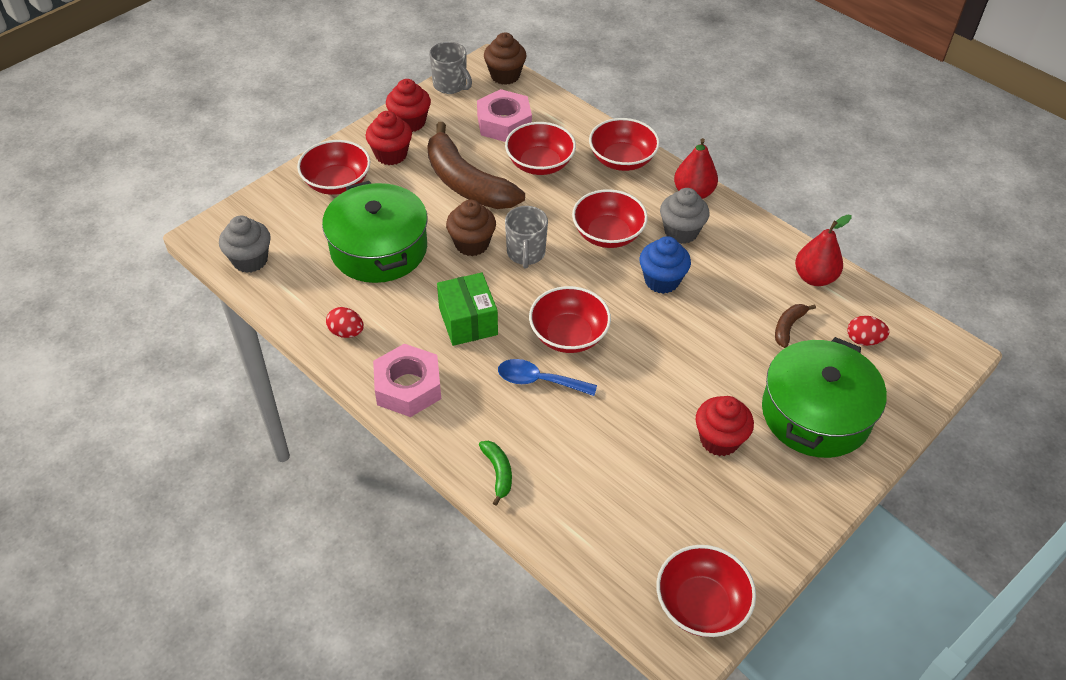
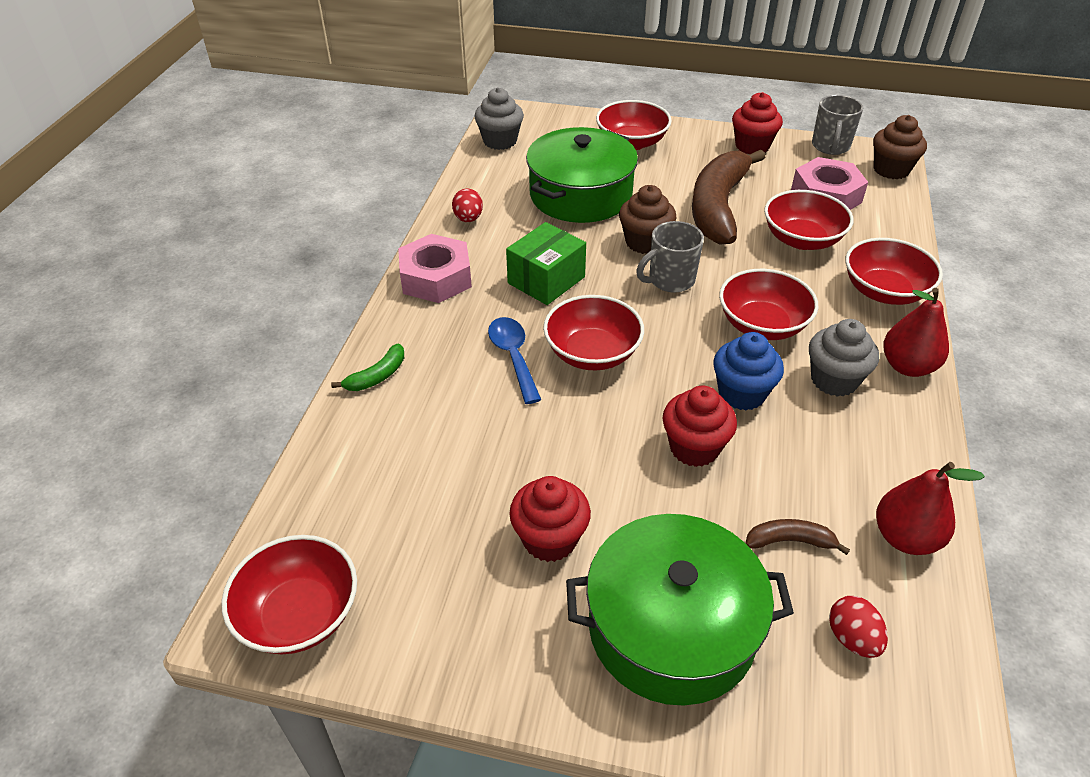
camera: 60 degrees right, 5 degrees down
(391, 155) = (699, 153): red cupcake -> red cupcake (694, 448)

